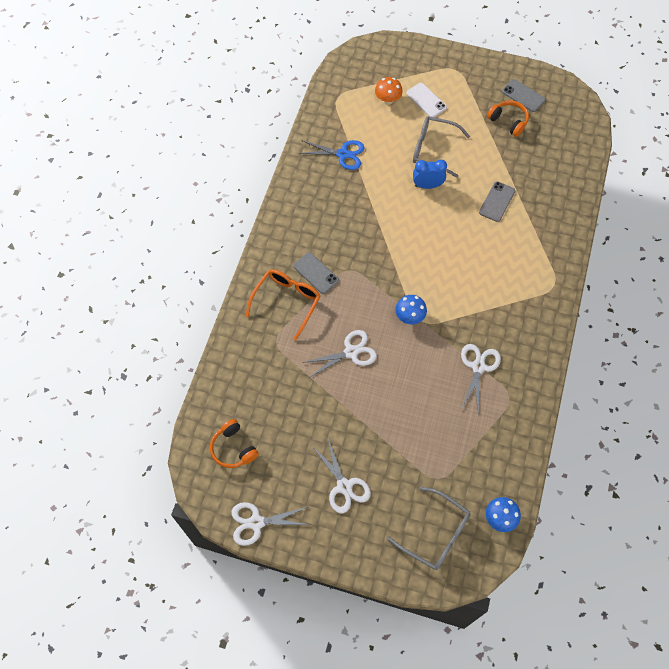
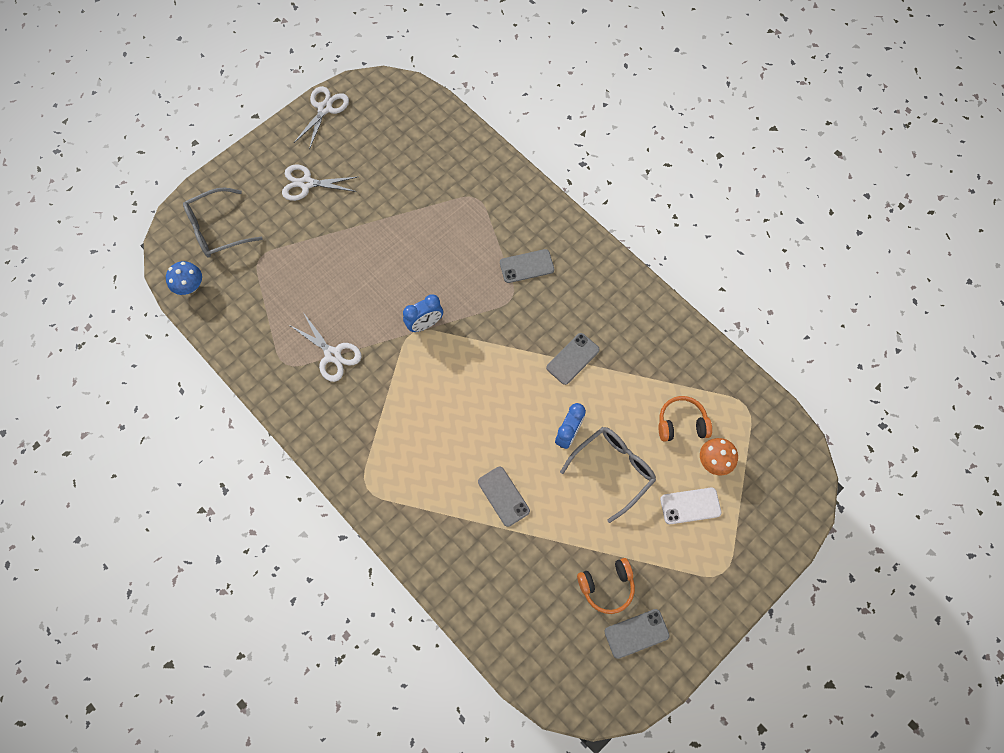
camera: 120 degrees right, 5 degrees up
(233, 448) = (397, 120): orange headphones -> orange headphones (681, 423)
(287, 302) = (511, 226): orange glasses -> none
(343, 154) = (660, 368): blue scissors -> none
(351, 352) = (423, 253): white scissors -> none
(371, 208) = (572, 359): none -> grey phone
(409, 317) = (425, 324): blue mushroom -> blue clock

